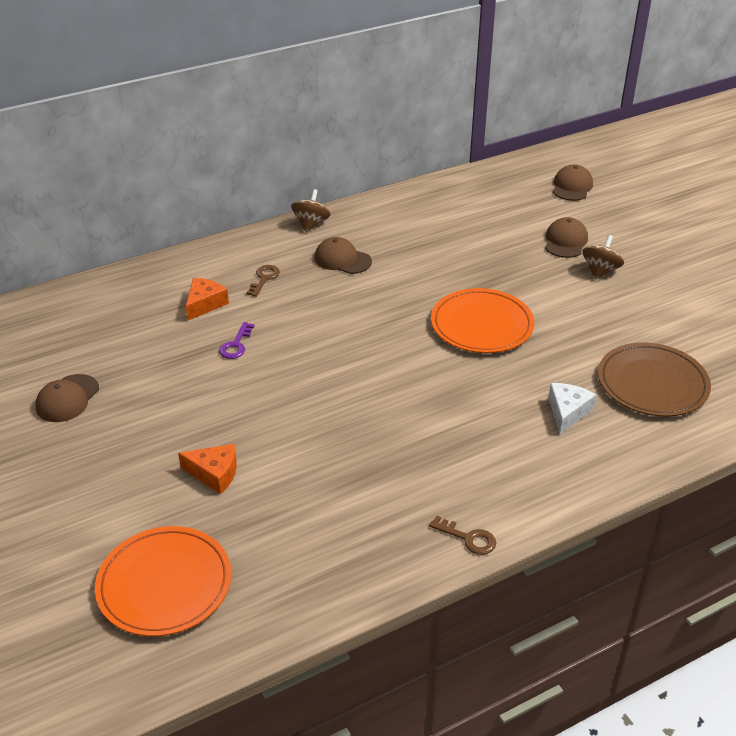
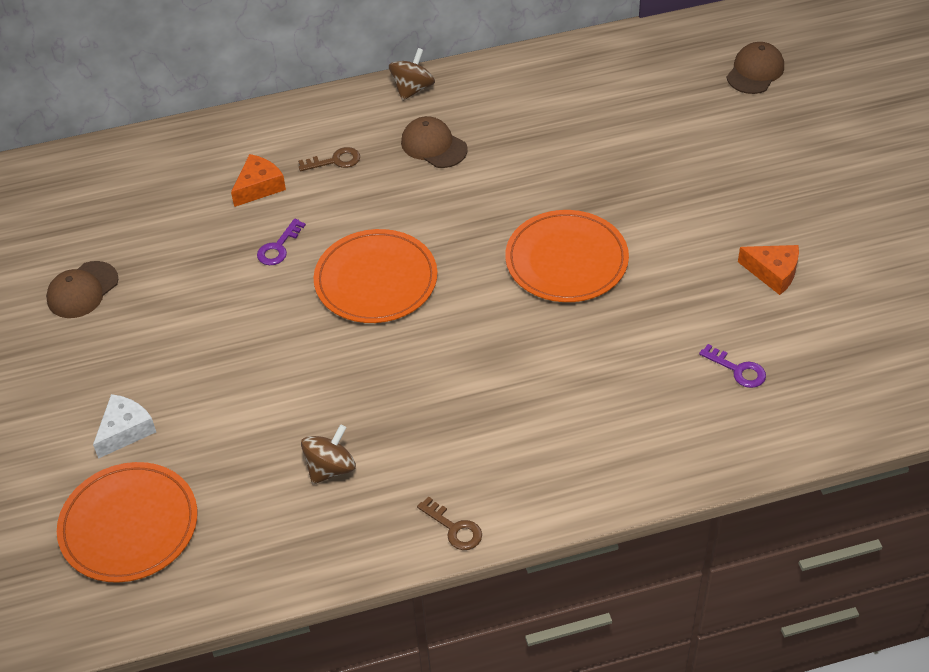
camera: 15 degrees right, 10 degrees up
(214, 473) = (212, 407): orange cheese -> orange cheese (773, 273)
(264, 279) = (335, 161): brown key -> brown key turned 45 degrees clockwise
(329, 358) = (376, 280): none -> orange plate
(565, 241) = (714, 154): brown cap -> none
(567, 412) = (622, 392): white cheese -> white cheese (125, 430)
(600, 271) = (739, 204): brown spinning top -> brown spinning top (330, 468)
(652, 383) = (738, 370): brown plate -> purple key

